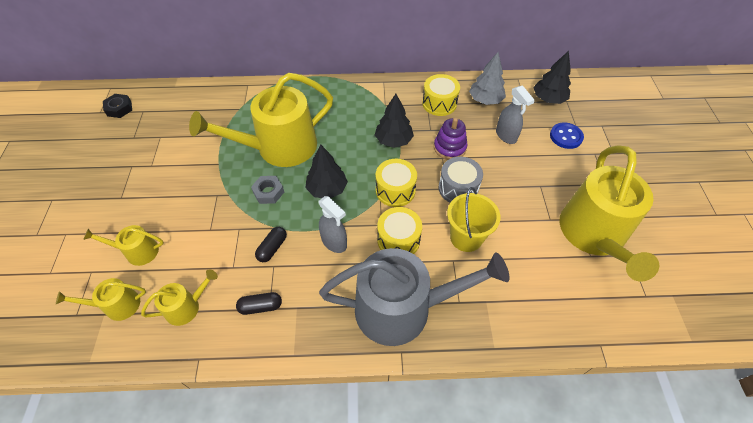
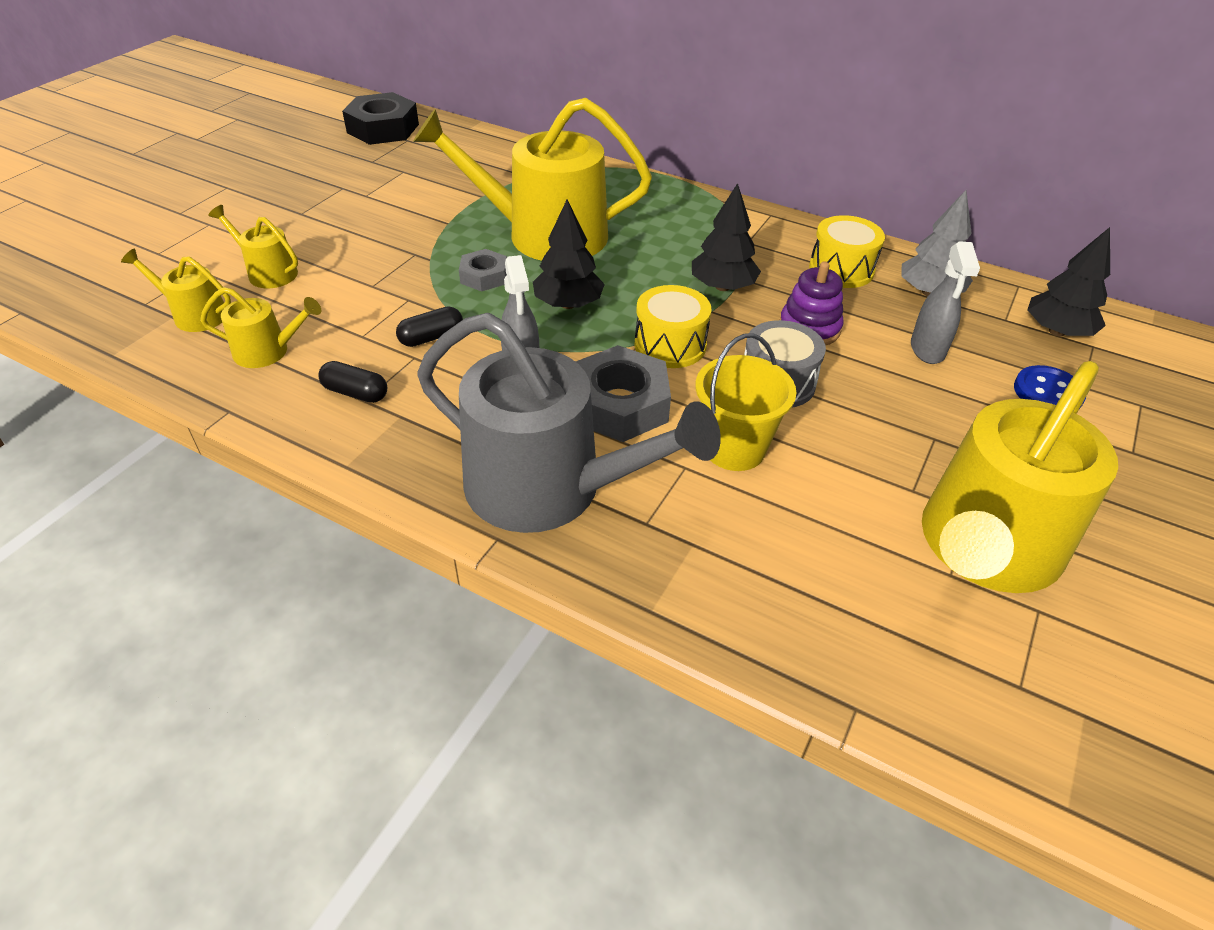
camera: 30 degrees right, 10 degrees down
(119, 108) = (383, 129): black nut -> black nut, size x1.75
(398, 240) = (620, 404): yellow drum -> grey nut

